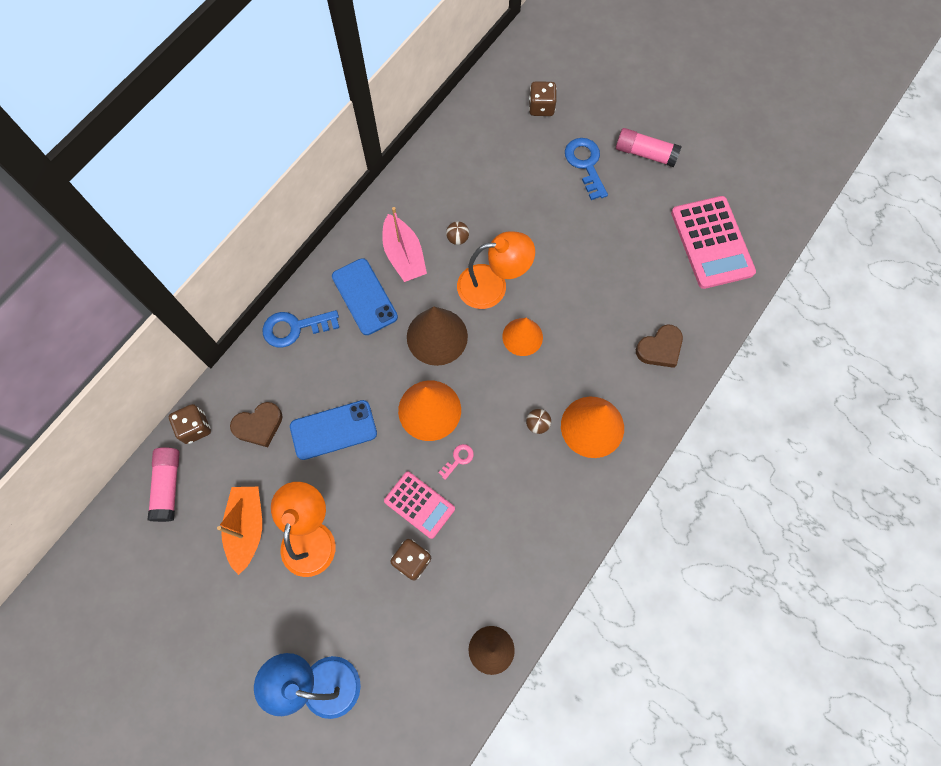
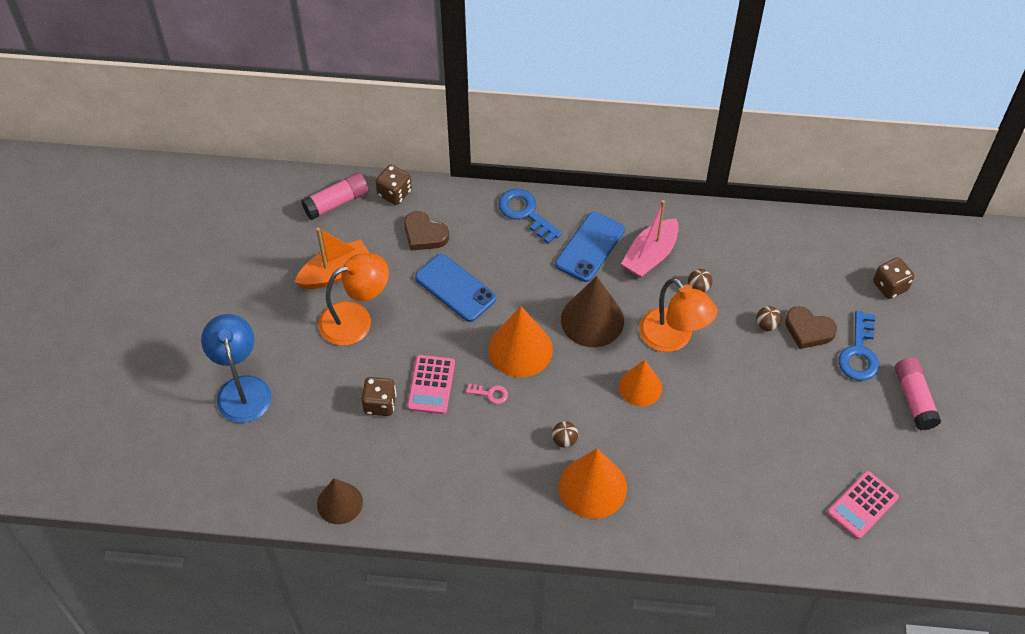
camera: 60 degrees right, 15 degrees down
(522, 211) = (766, 325): none -> brown ball
(585, 164) = (859, 353): blue key -> blue key turned 150 degrees clockwise
(660, 348) = (712, 509): brown heart -> brown heart (808, 330)
(712, 242) = (862, 505): pink calculator -> pink calculator, size x0.61

